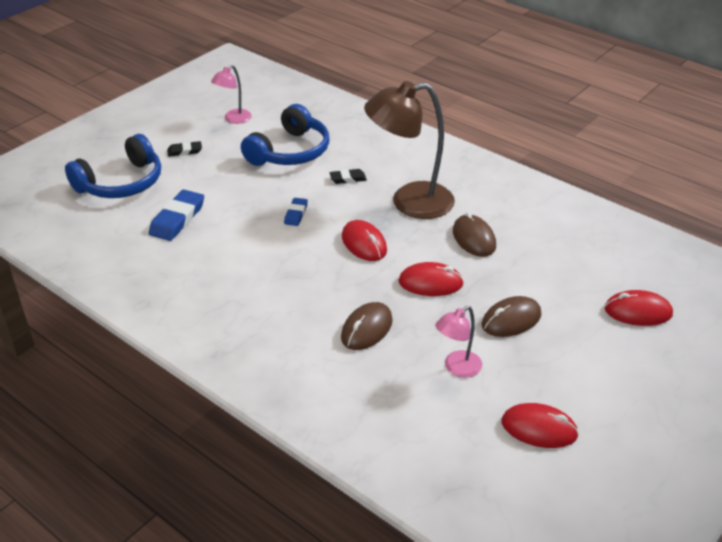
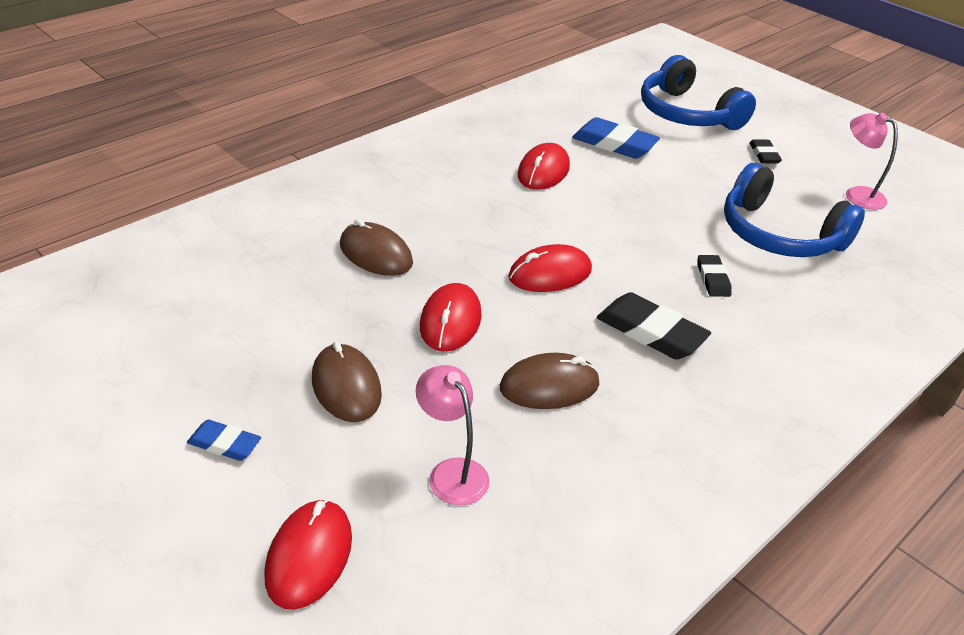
camera: 95 degrees right, 0 degrees up
(296, 214) = (622, 225): blue eraser -> blue eraser (224, 444)
(409, 202) = (651, 332): brown lamp -> black eraser
(457, 368) = (274, 315): pink lamp -> pink lamp (452, 472)
(539, 429) = (133, 366): red mouse -> red mouse (543, 171)

